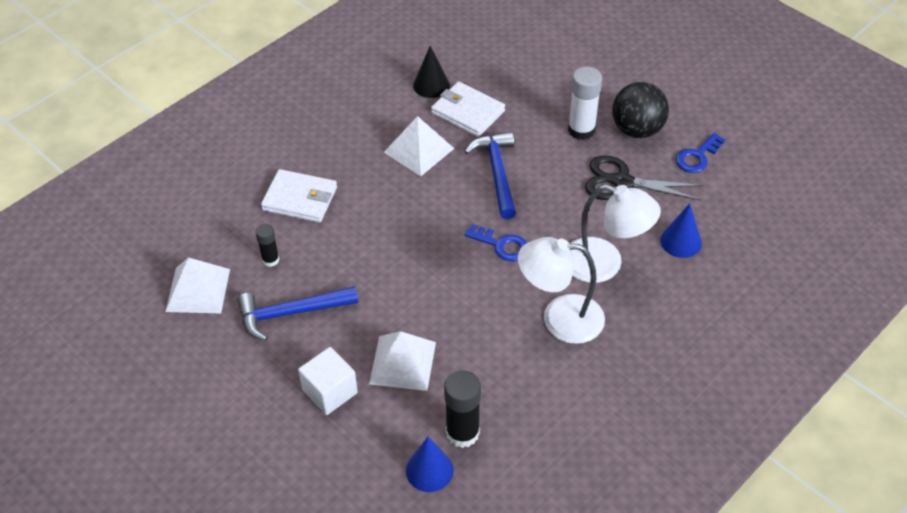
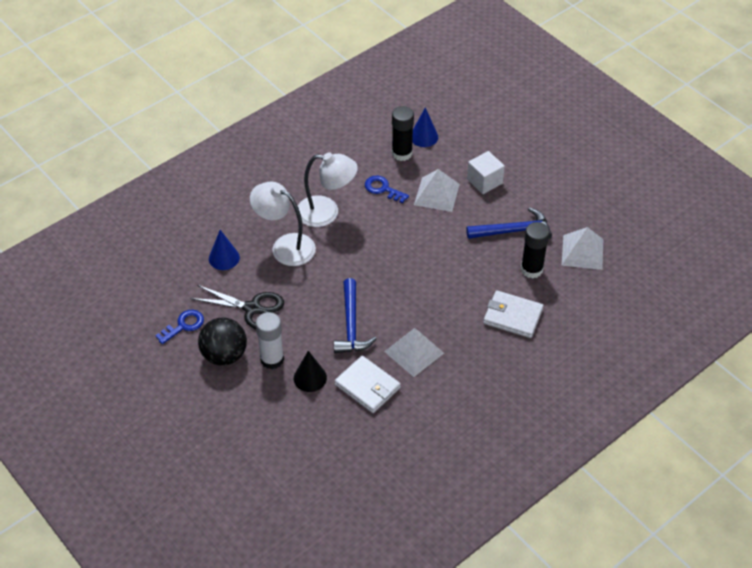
camera: 175 degrees left, 0 degrees up
(270, 260) = (531, 269): black glue stick -> black glue stick, size x1.72
(431, 85) = (397, 419): black cone -> black cone (310, 378)
(501, 245) = (358, 266): blue key -> blue key (383, 189)

